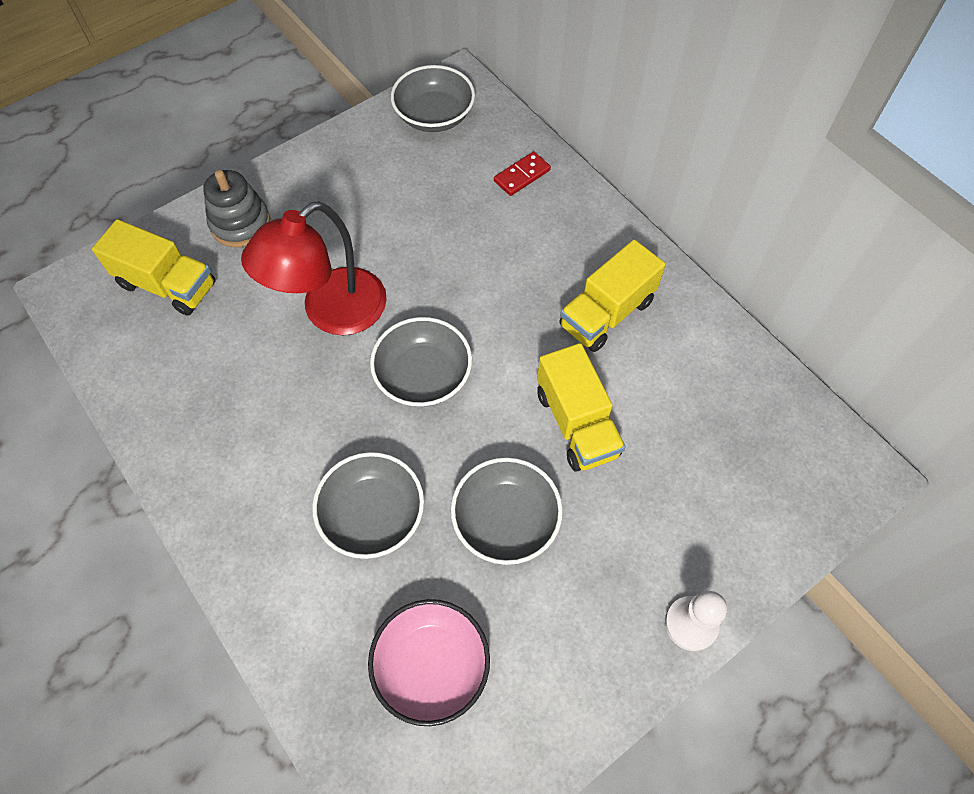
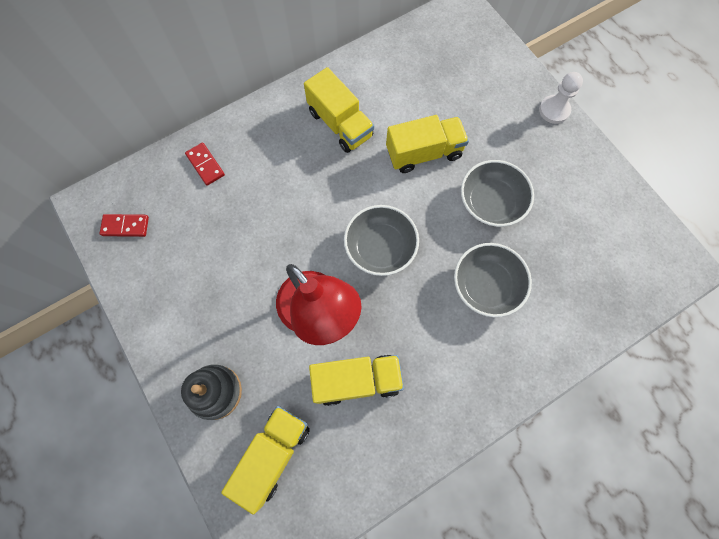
camera: 85 degrees left, 10 degrees up
(245, 362) = (357, 380): none -> yellow truck
(431, 666) = (584, 253): pink bowl -> none
(434, 116) = (125, 226): grey bowl -> red domino

